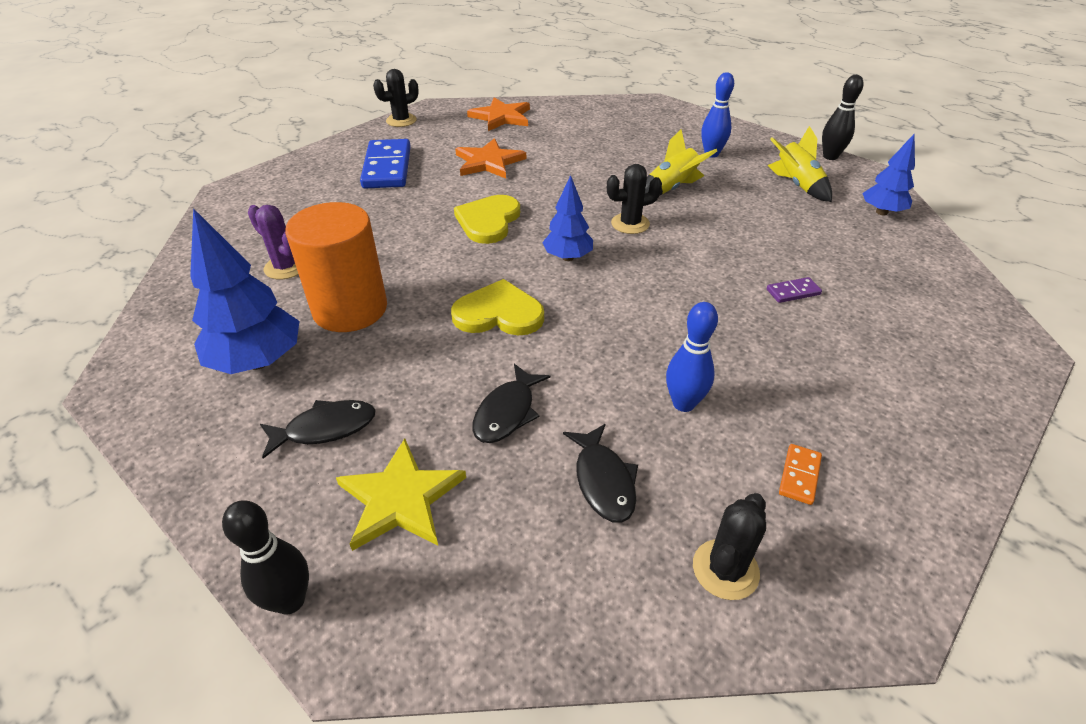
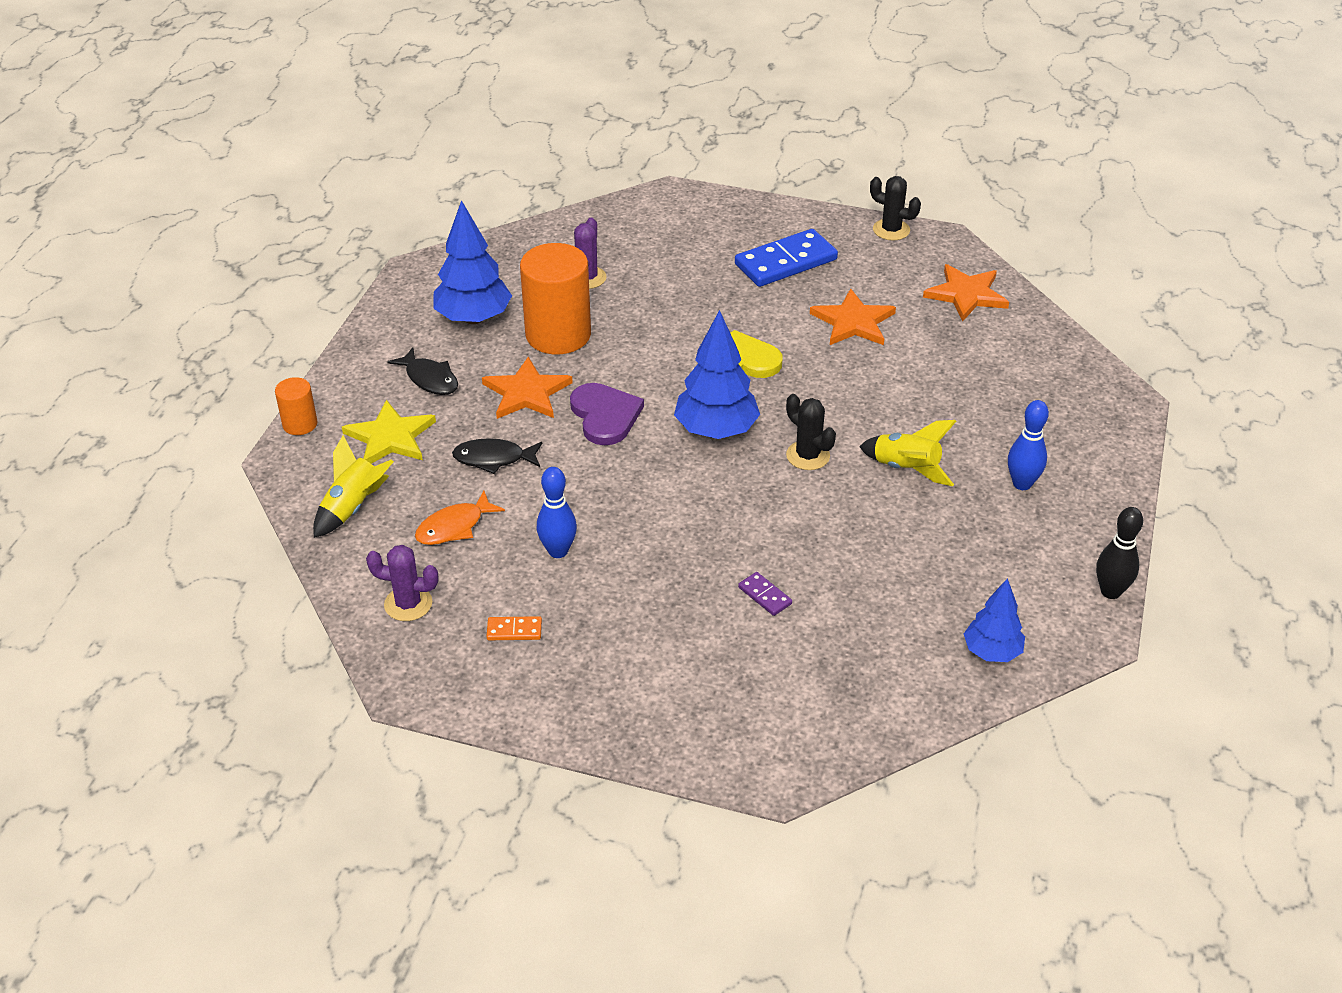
camera: 65 degrees right, 0 degrees up
(290, 600) = (300, 424): black bowling pin -> orange cylinder
(420, 356) = (527, 393): none -> orange star
(499, 313) = (605, 415): yellow heart -> purple heart
(567, 257) = (716, 430): blue tree -> blue tree, size x1.60
(603, 481) = (454, 527): black fish -> orange fish
(725, 569) = (408, 604): black cactus -> purple cactus
(796, 185) = (1001, 570): yellow rocket -> yellow rocket (353, 508)

